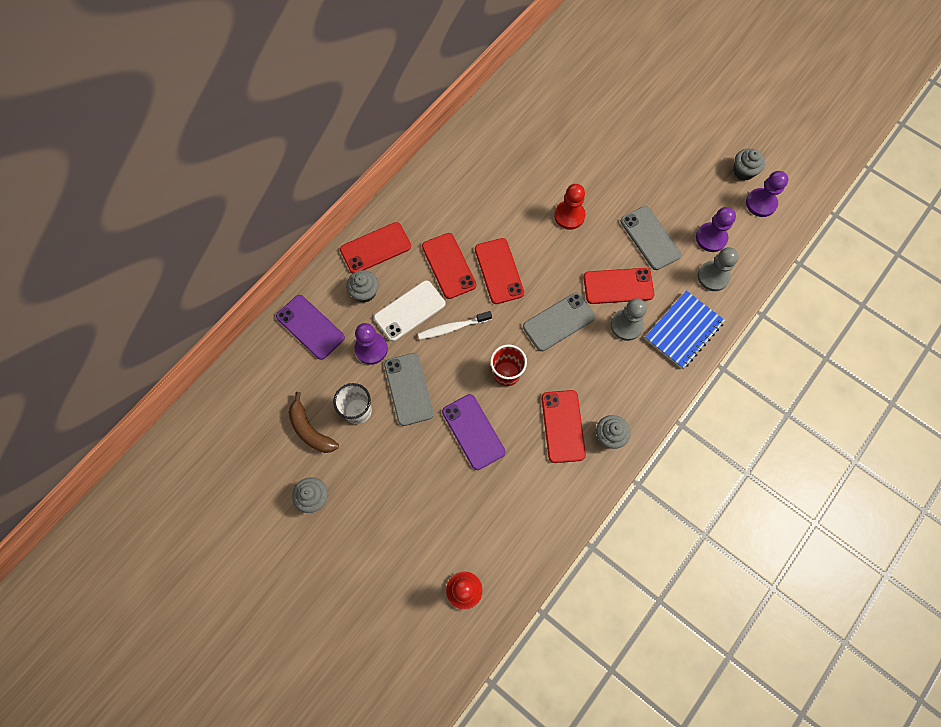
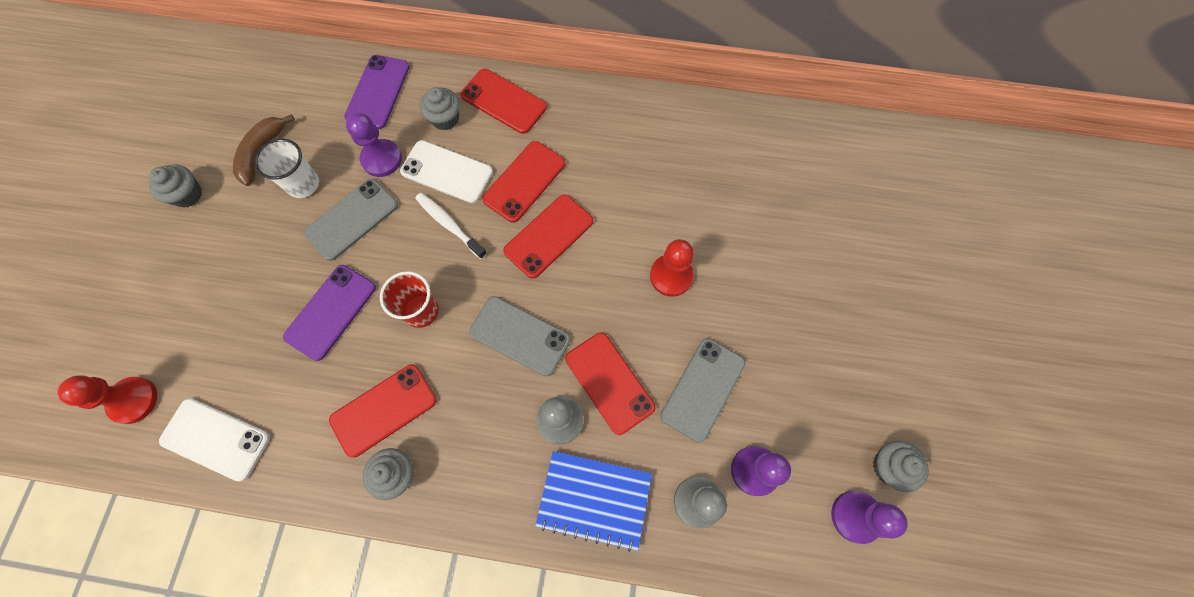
camera: 60 degrees right, 0 degrees up
(524, 542) = (216, 439): none -> white phone

